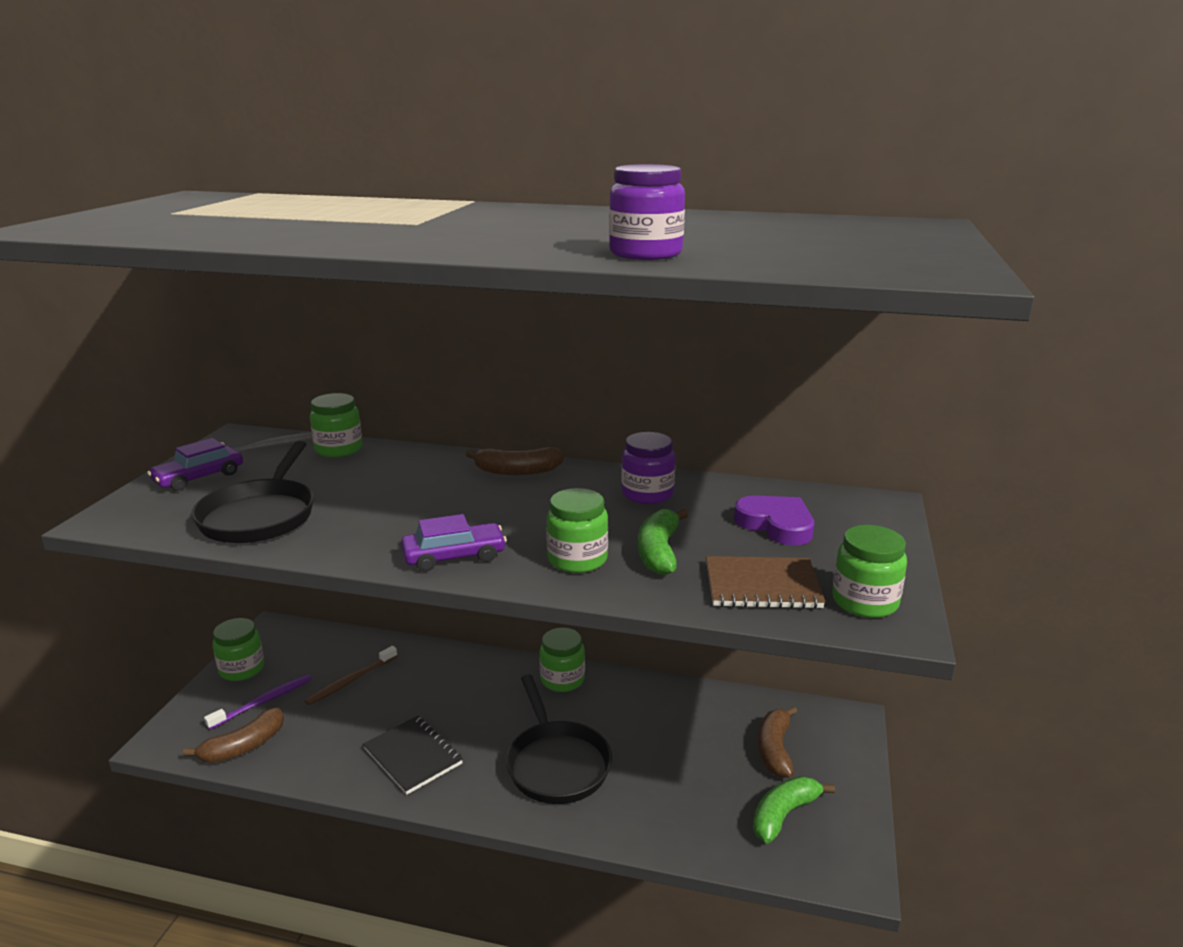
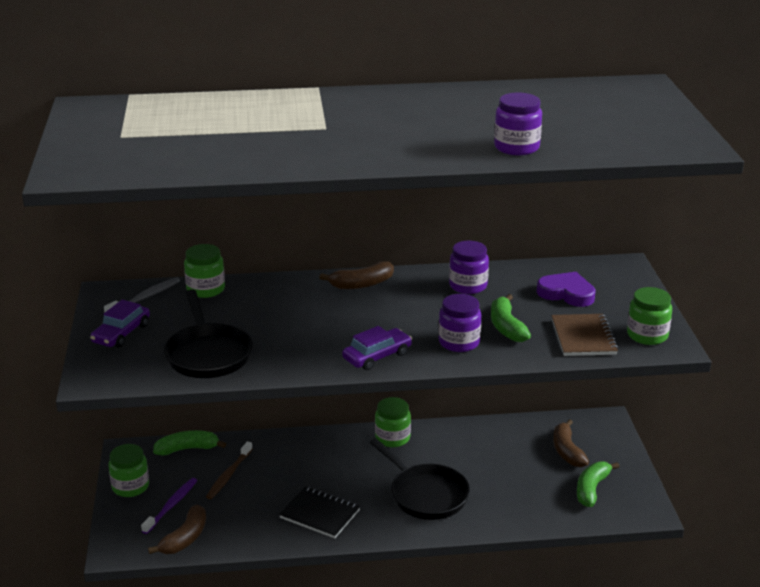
camera: 20 degrees left, 5 degrees up
(332, 640) = (187, 449): none -> green banana
(577, 559) = (459, 342): green jar -> purple jar
(762, 586) = (583, 337): brown notebook -> brown notebook turned 75 degrees counterclockwise

